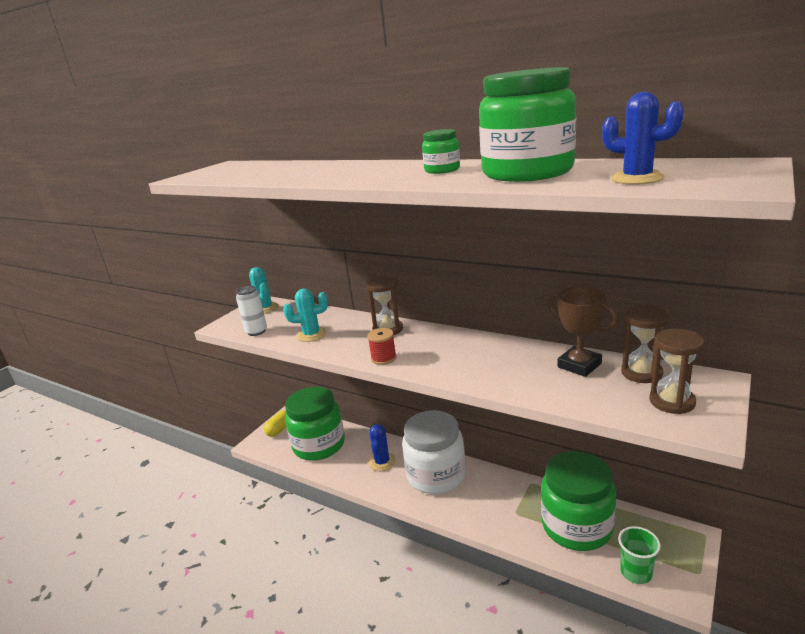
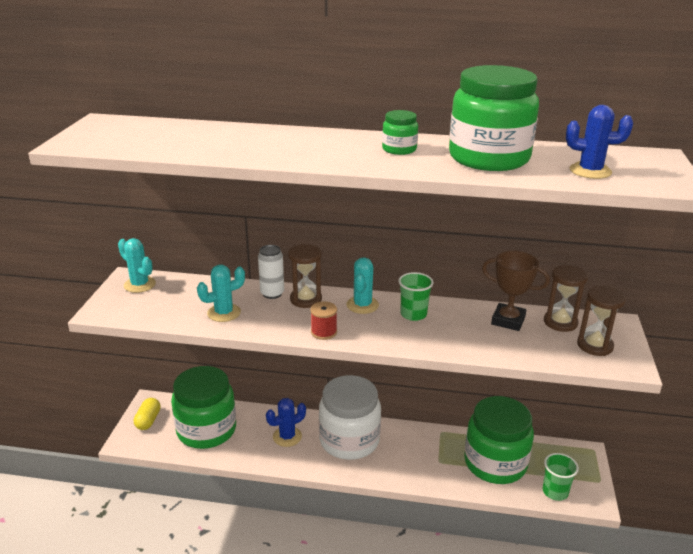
camera: 25 degrees left, 5 degrees up
(256, 331) = (153, 315): white can -> white can (272, 293)
(382, 462) = (287, 436): blue cactus -> blue cactus turned 75 degrees clockwise
(436, 338) = (362, 305): none -> turquoise cactus
(480, 350) = (413, 314): none -> green cup

